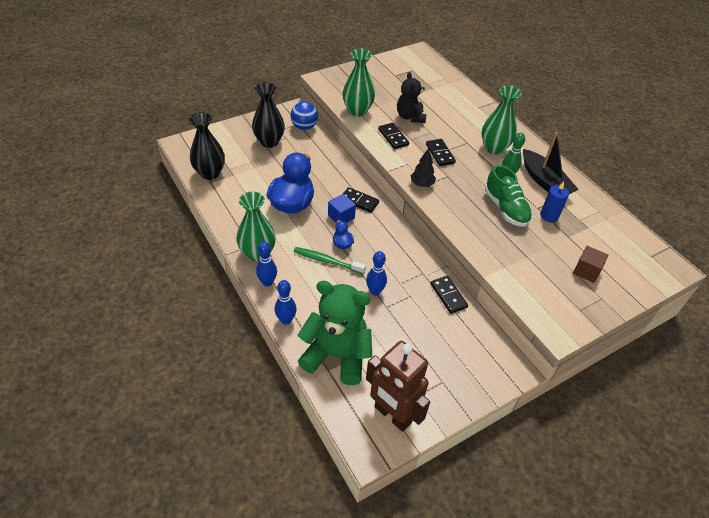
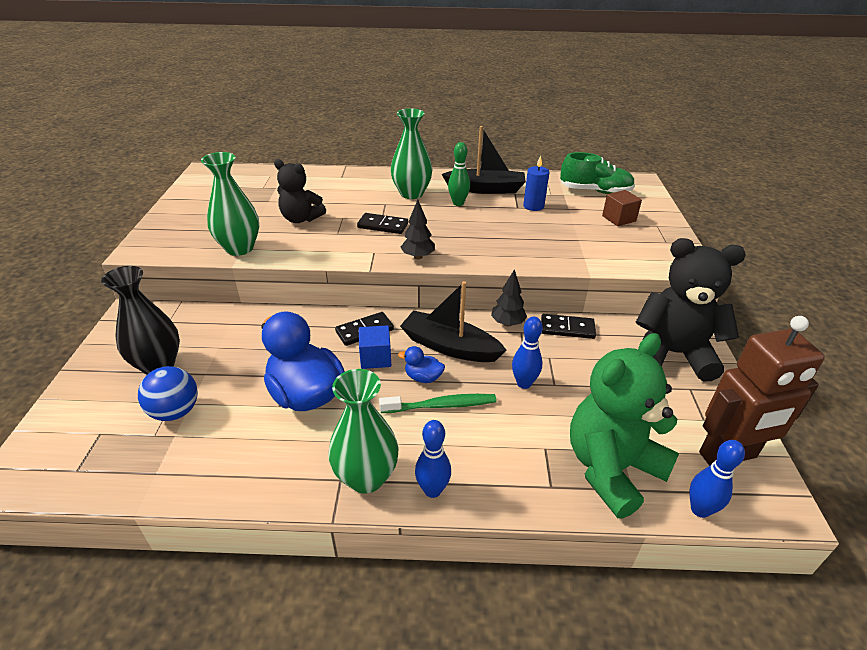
camera: 55 degrees left, 10 degrees down
(210, 173) = (135, 465): black vase -> none
(286, 320) = (519, 499): blue bowling pin -> blue bowling pin (700, 509)
(304, 127) = (176, 319): blue ball -> blue ball (175, 412)
(327, 261) = (441, 405): green toothbrush -> green toothbrush turned 150 degrees counterclockwise
(378, 244) = (449, 346): none -> black boat
(393, 137) = (319, 243): black domino -> none
(425, 263) = (507, 323): none -> black tree
(473, 363) = (672, 353): none -> black teddy bear
(505, 208) = (503, 223): green shoe -> green shoe (595, 191)

